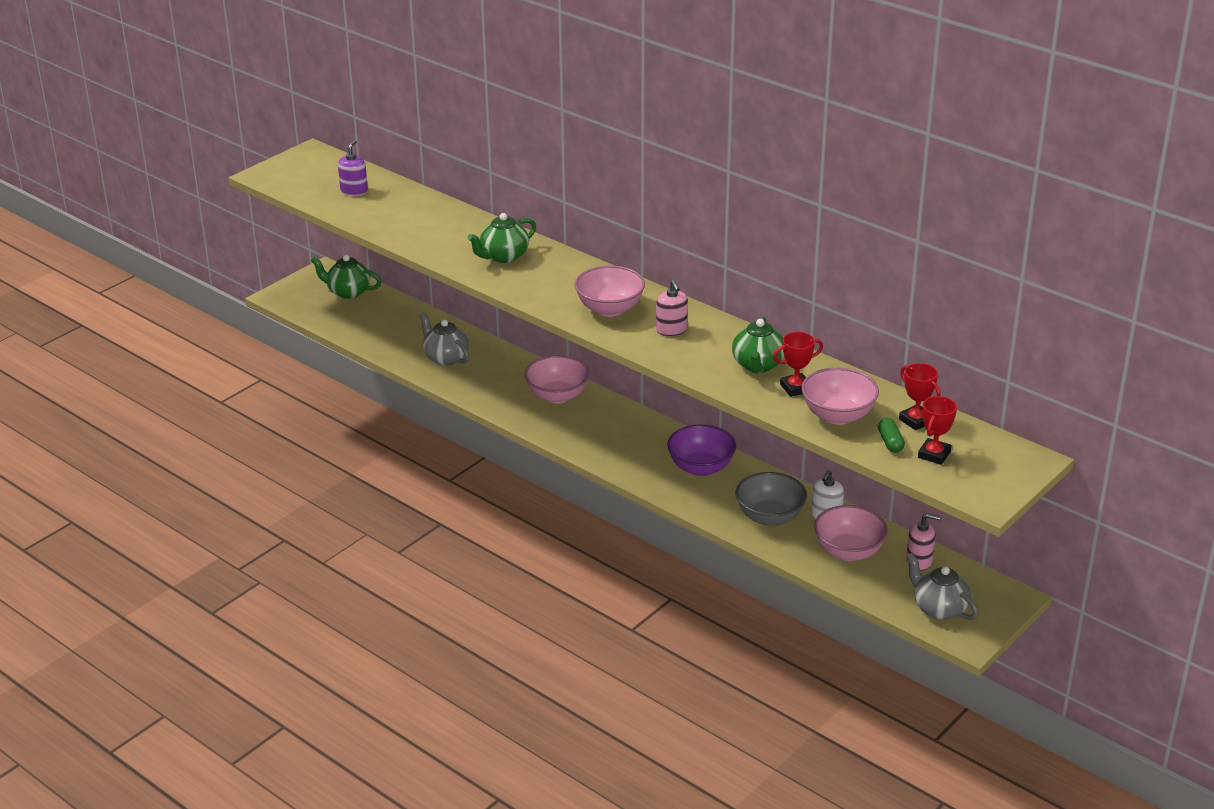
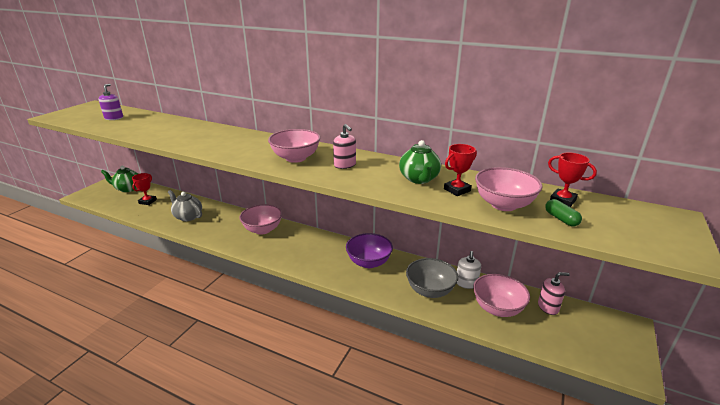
camera: 15 degrees left, 5 degrees down
(503, 256) = (215, 138): green teapot -> none
(934, 454) = (603, 223): red trophy -> red trophy (147, 201)
(939, 609) = (591, 346): grey teapot -> none

